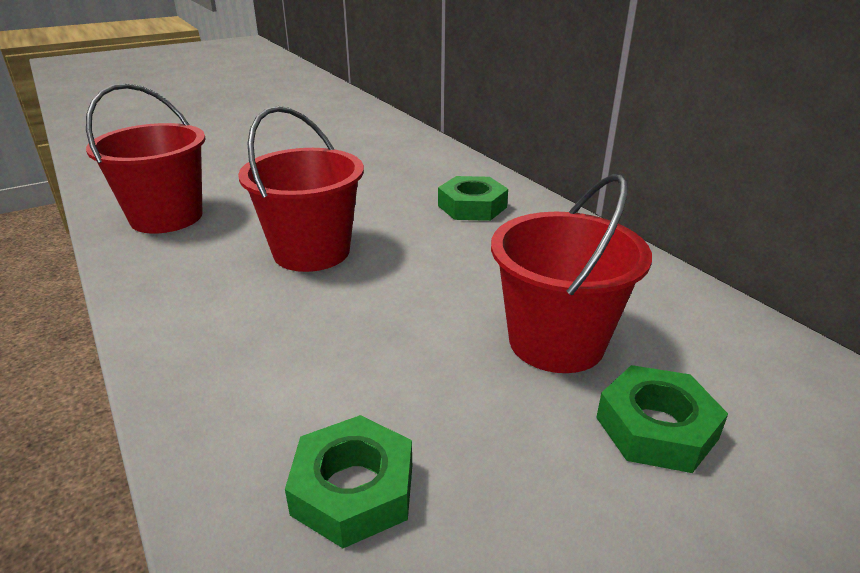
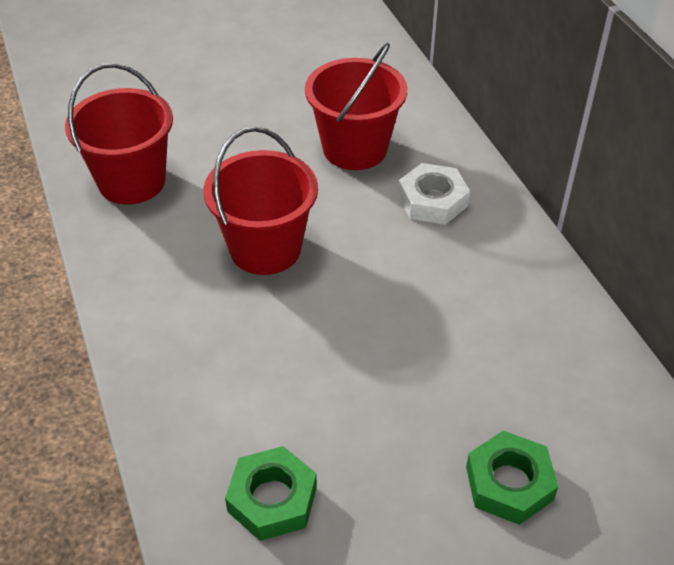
camera: 10 degrees right, 15 degrees up
(472, 206) = (432, 201): green nut -> white nut
(556, 342) = (460, 388): red bucket -> red bucket (355, 149)

